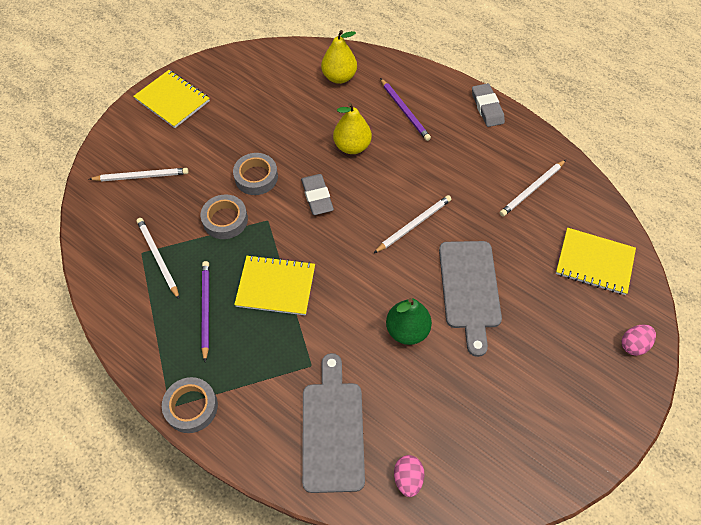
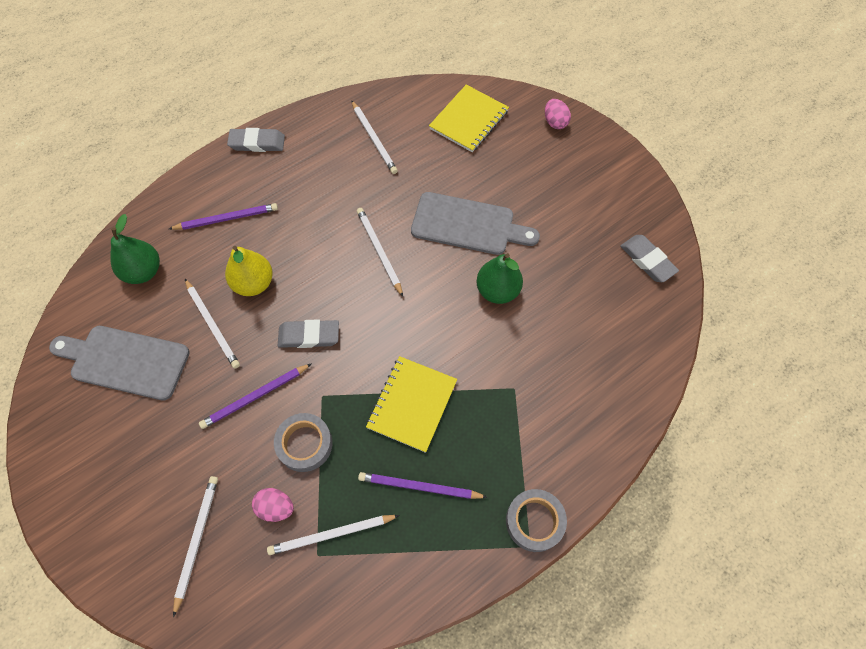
camera: 75 degrees left, 5 degrees up
(172, 100) = (82, 481): yellow notebook -> none
(256, 177) = (255, 397): grey tape -> purple pencil
(308, 132) = (212, 324): none -> white pencil
(332, 429) = (586, 383): grey cutting board -> grey cutting board (125, 361)
(339, 77) = (143, 271): yellow pear -> green pear
(408, 478) = (643, 330): pink egg -> pink egg (276, 507)
(494, 472) = (647, 260): none -> grey eraser

